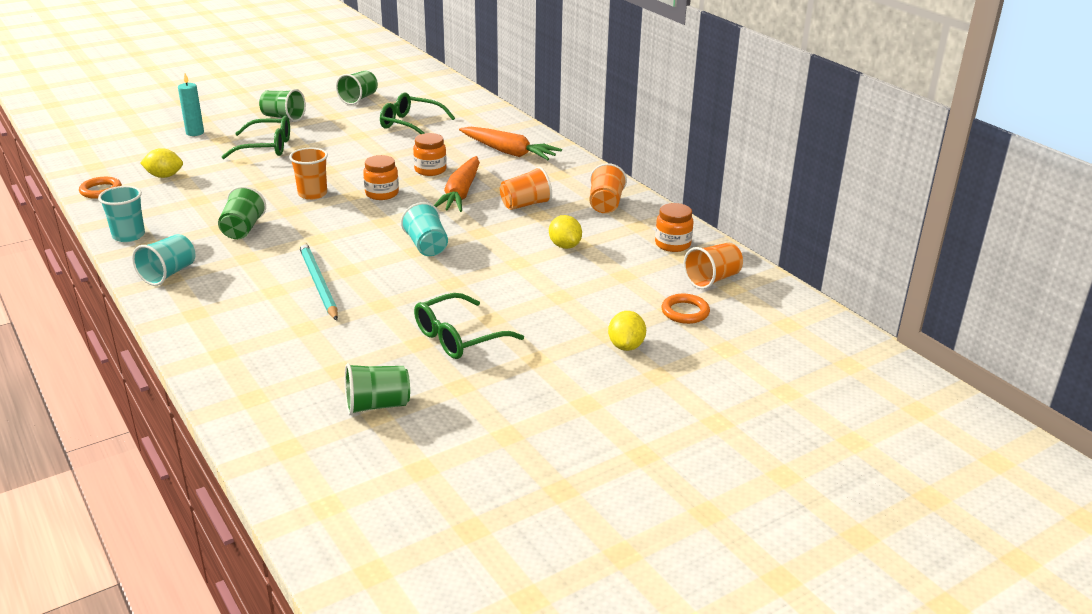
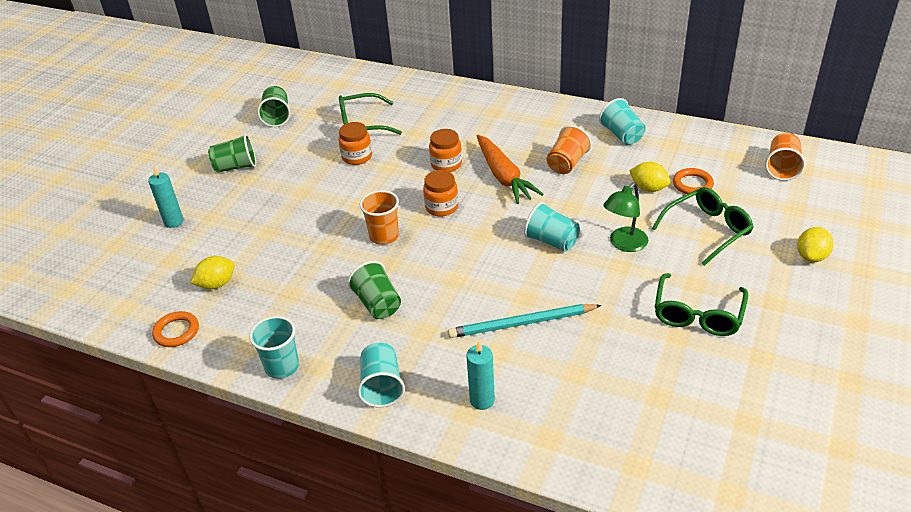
camera: 30 degrees left, 10 degrees up
(216, 311) = (482, 400): none -> turquoise candle
(266, 147) = (268, 206): green glasses -> green glasses (707, 230)
(318, 283) = (521, 323): turquoise pencil -> turquoise pencil turned 45 degrees counterclockwise
(377, 405) = (734, 412): green cup -> none
(479, 271) = (624, 244): none -> green lamp
(509, 152) = (482, 118): orange carrot -> none
(605, 204) = (622, 135): orange cup -> turquoise cup
(626, 346) = (811, 256): yellow lemon -> yellow lemon turned 60 degrees clockwise
(672, 244) = (716, 150): orange jar -> orange jar (357, 157)
(685, 312) = (805, 206): orange ring -> orange ring (692, 184)

